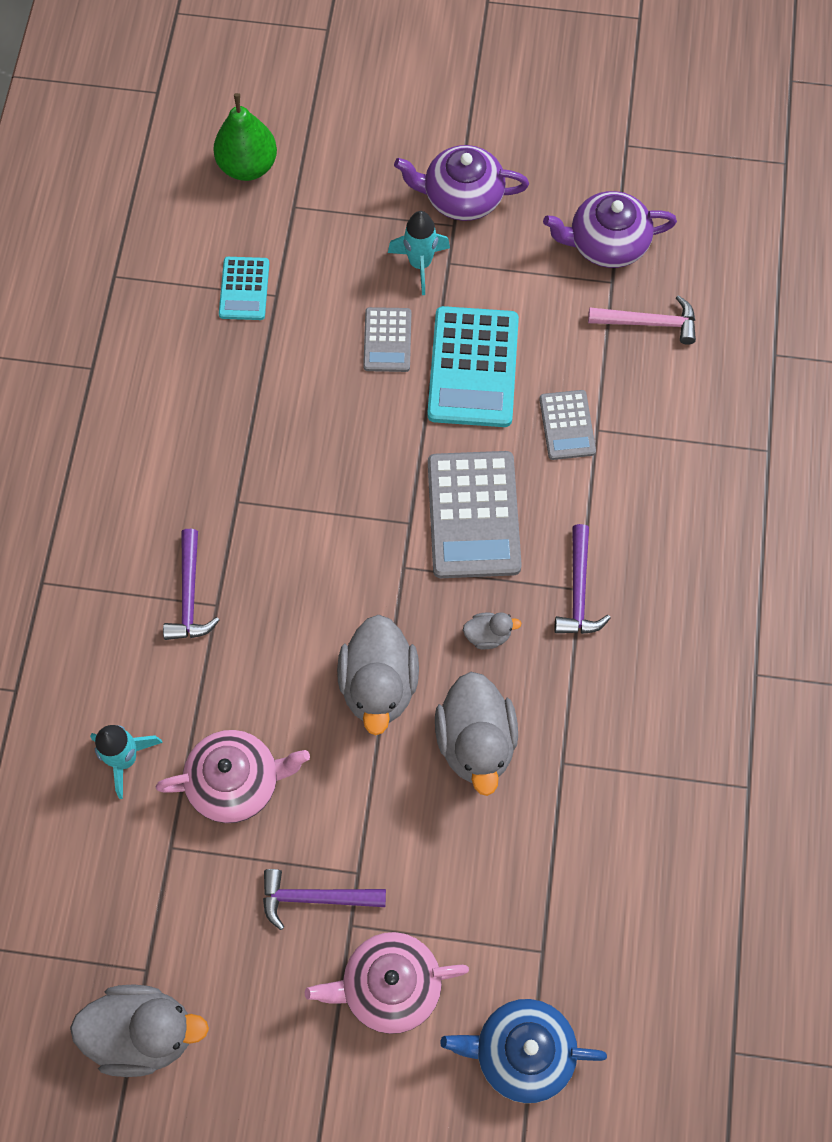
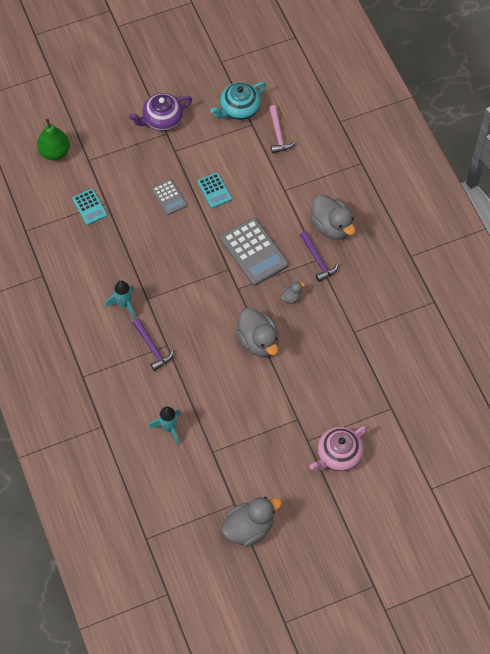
camera: 30 degrees left, 5 degrees down
(236, 782) = (223, 411): pink teapot -> none
(315, 898) = (286, 438): purple hammer -> none
(420, 264) = (162, 157): turquoise rocket -> turquoise rocket (124, 304)
(473, 367) = (214, 190): turquoise calculator -> turquoise calculator, size x0.56
(476, 742) = (313, 342): grey duck -> grey duck (331, 226)
(522, 1052) = (406, 450): blue teapot -> none
(567, 425) = (270, 194): grey calculator -> none
(606, 243) = (239, 109): purple teapot -> turquoise teapot
(649, 323) = (278, 134): pink hammer -> pink hammer turned 105 degrees clockwise

